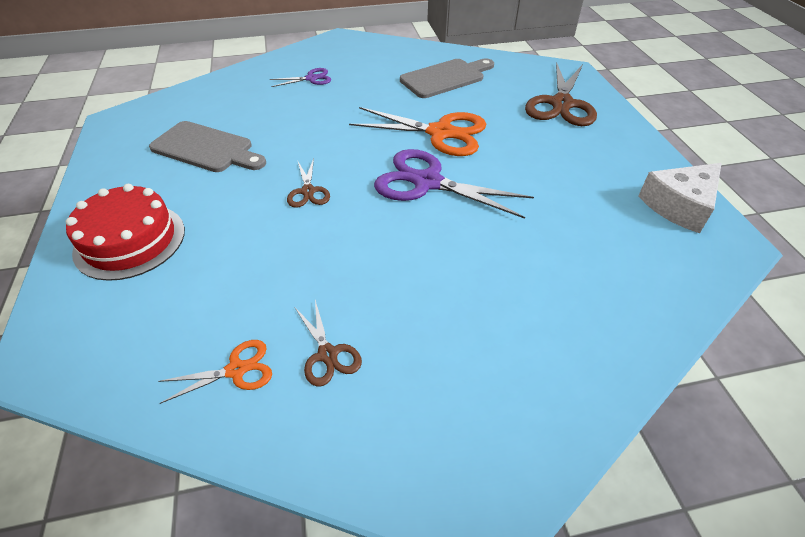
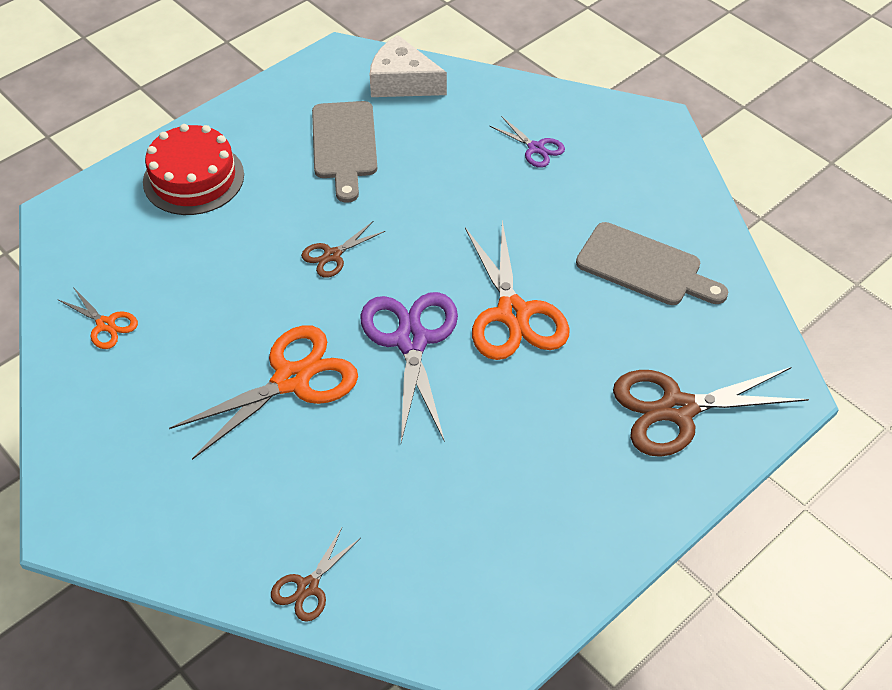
camera: 60 degrees right, 5 degrees up
(327, 354) = (148, 371): brown scissors -> brown scissors (308, 587)
(415, 257) = (292, 380): none -> orange scissors
(679, 206) = (529, 589): white cheese -> white cheese (402, 82)

